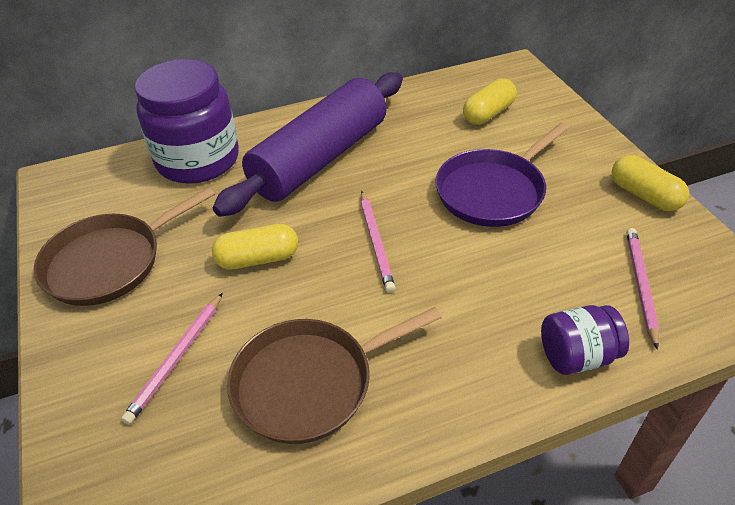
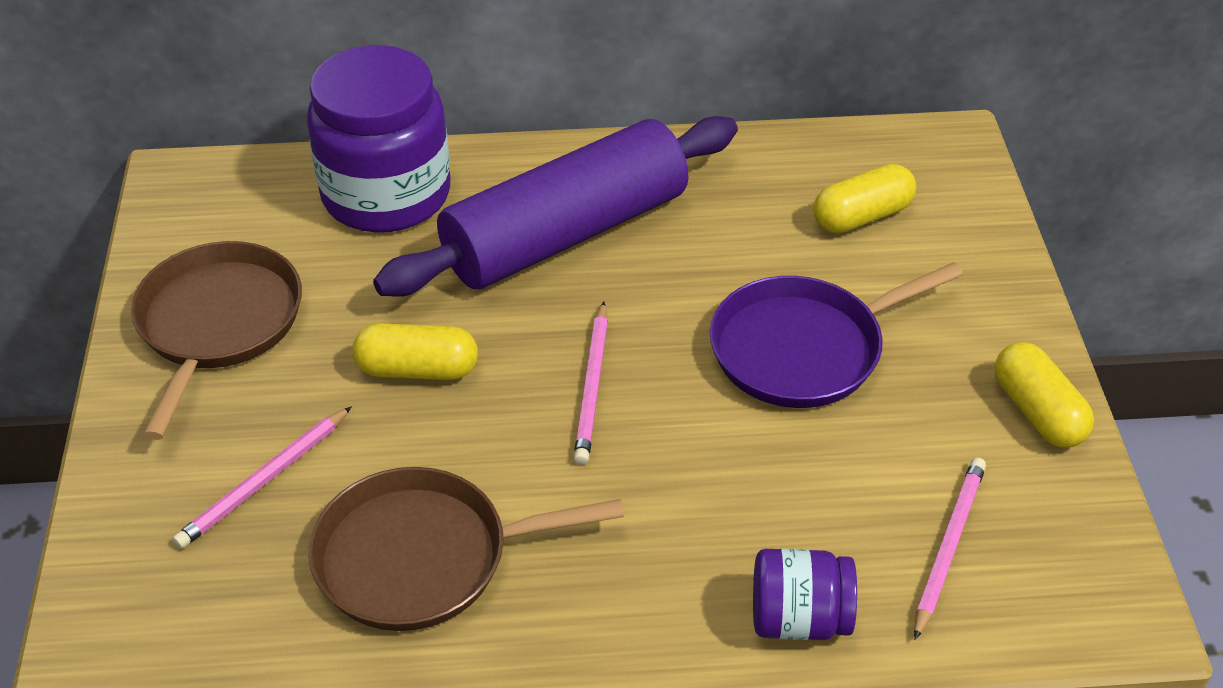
camera: 15 degrees right, 0 degrees up
(109, 262) = (217, 324): brown pan -> brown pan turned 120 degrees clockwise

